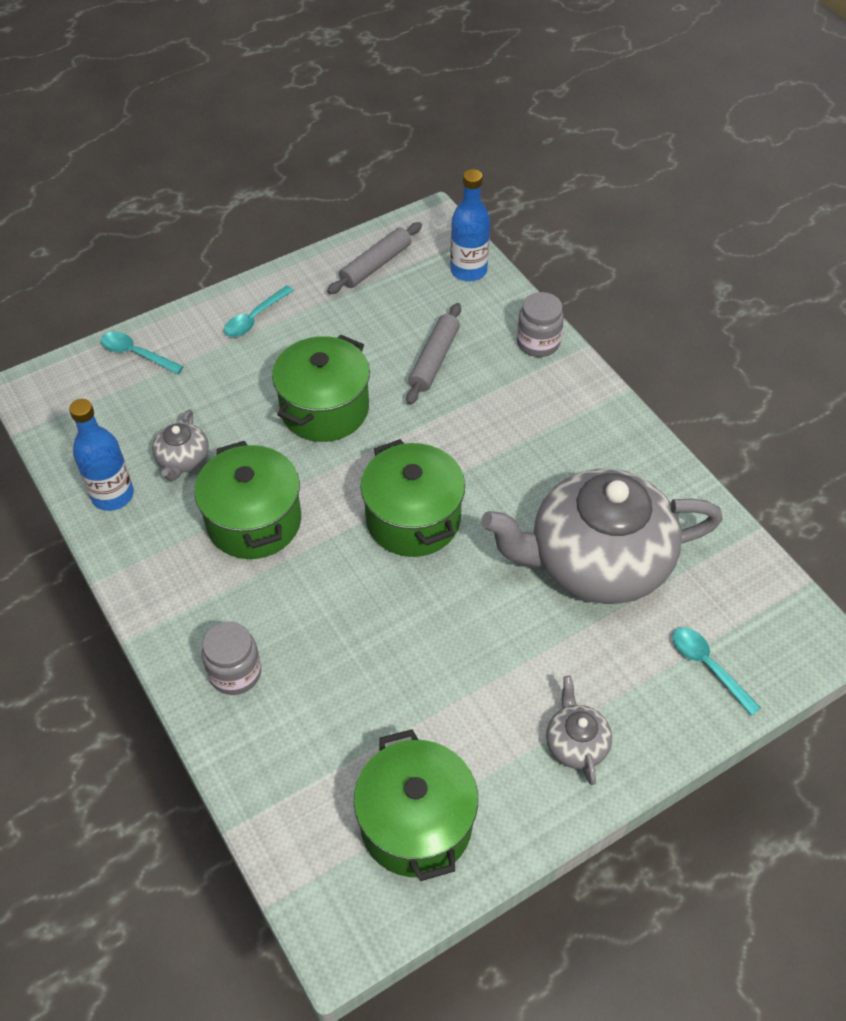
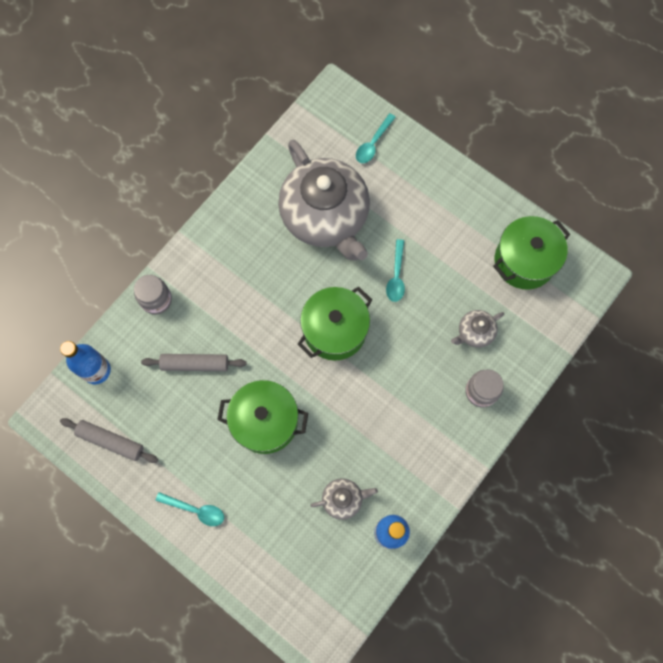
camera: 110 degrees left, 20 degrees up
(136, 354) = (260, 584): turquoise spoon -> turquoise spoon (396, 276)
(254, 521) = (374, 428): green pot -> none
(576, 743) = (446, 197): grey teapot -> grey teapot (475, 332)

